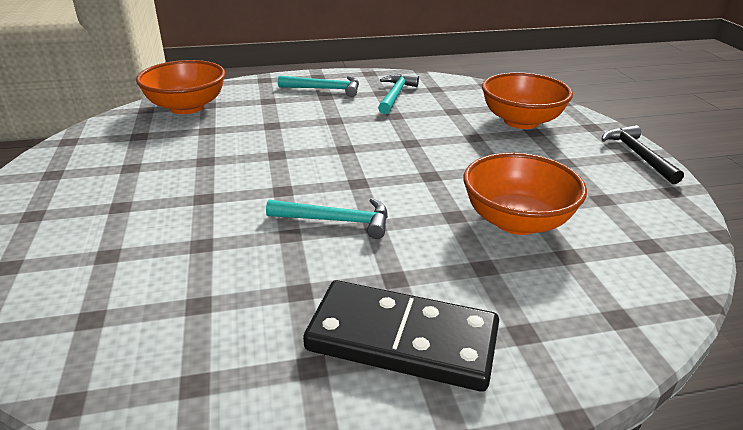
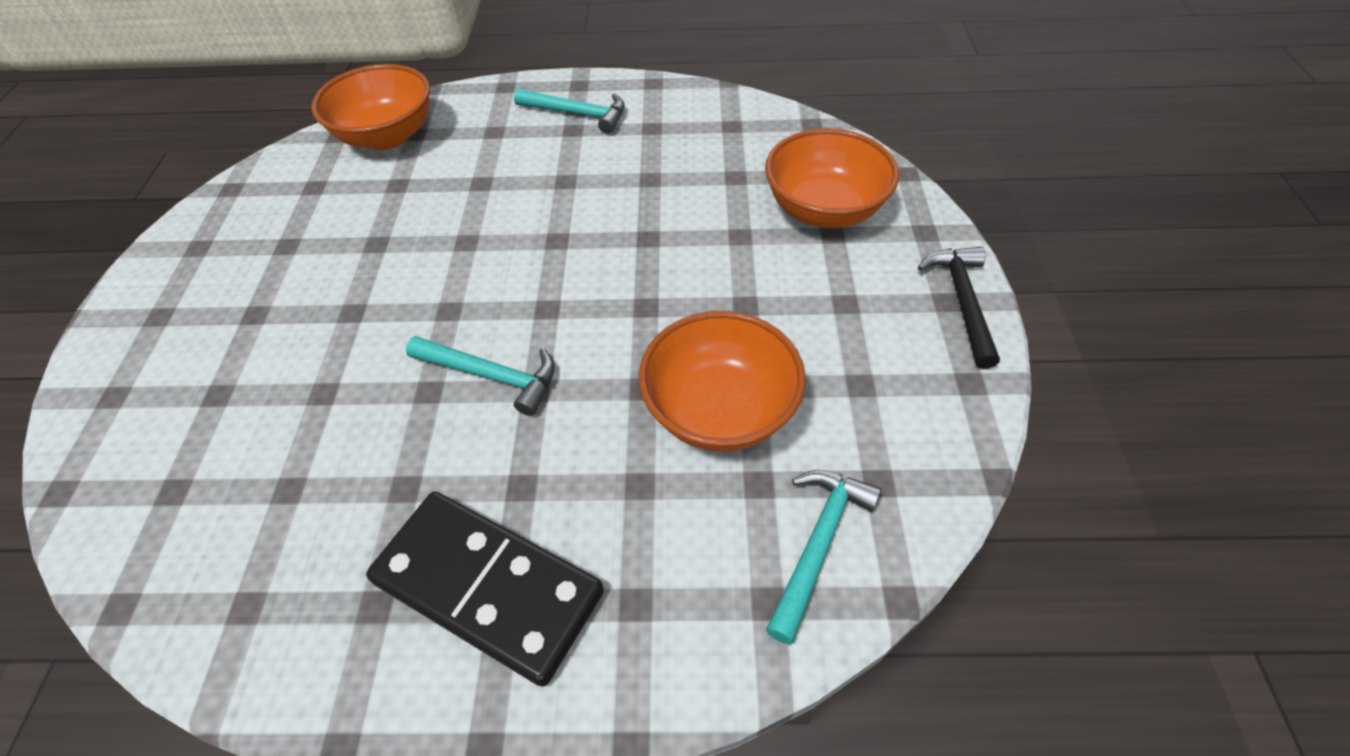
camera: 15 degrees right, 20 degrees up
(395, 95) = (669, 135): turquoise hammer -> turquoise hammer (818, 544)

